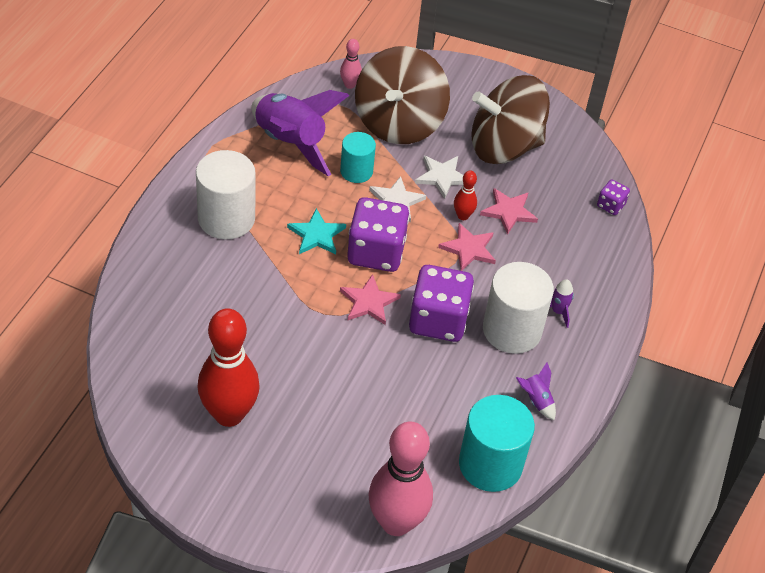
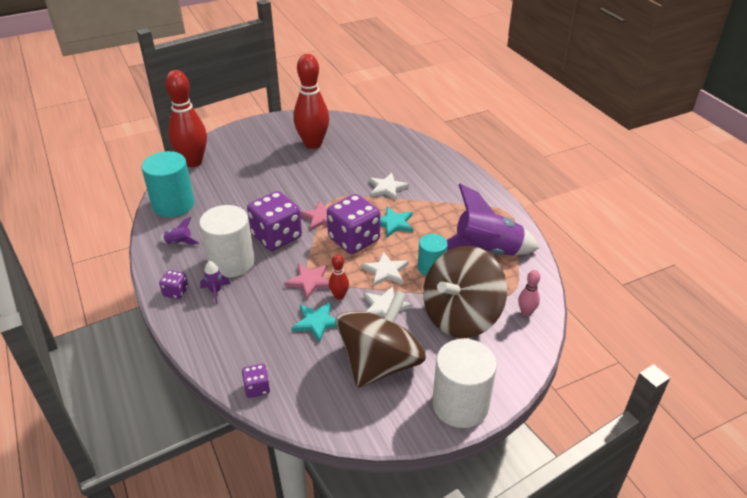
camera: 135 degrees right, 10 degrees down
(226, 218) = (443, 196): white cylinder -> white cylinder (460, 404)
(257, 276) = (387, 188): none -> white star
(396, 522) = (193, 162): pink bowling pin -> red bowling pin
(399, 122) = (461, 316): brown spinning top -> brown spinning top turned 105 degrees counterclockwise
(508, 212) = (317, 322): pink star -> turquoise star
(593, 343) = (175, 292): none -> purple dice

